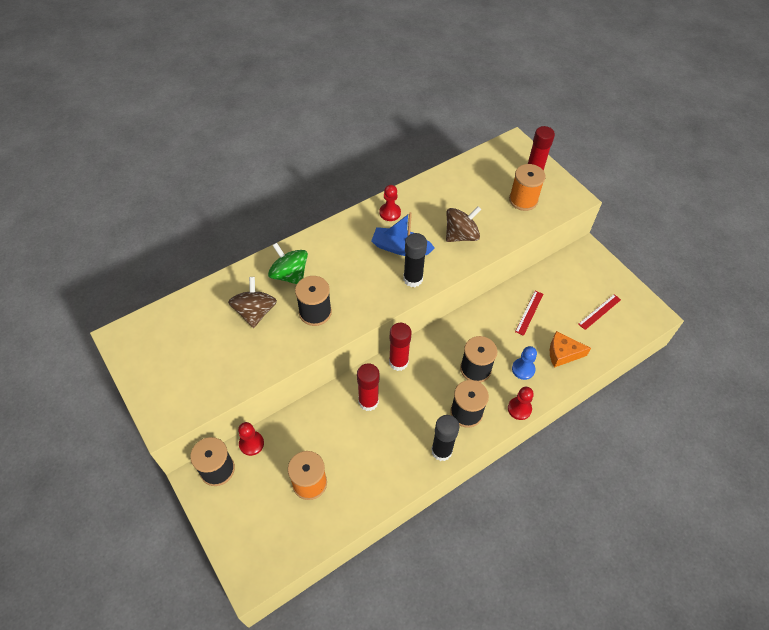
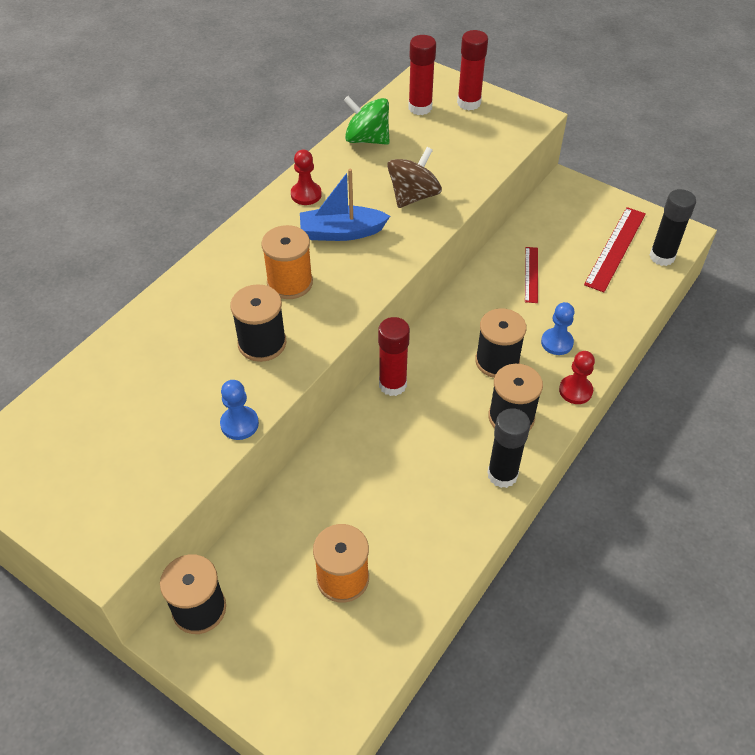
camera: 20 degrees left, 5 degrees down
(251, 443) = (234, 556): red pawn -> none
(255, 312) = (175, 368): brown spinning top -> none
(277, 364) = (239, 424): none -> blue pawn
(290, 275) = (203, 307): green spinning top -> green spinning top (367, 139)
(368, 402) = (375, 446): red glue stick -> red glue stick (420, 108)
(413, 279) = (376, 264): black glue stick -> black glue stick (662, 257)
(523, 200) = (471, 135): orange spool -> orange spool (290, 283)
(562, 353) = (595, 309): orange cheese -> none
(599, 311) = (615, 248): red ruler -> red ruler, size x1.68

